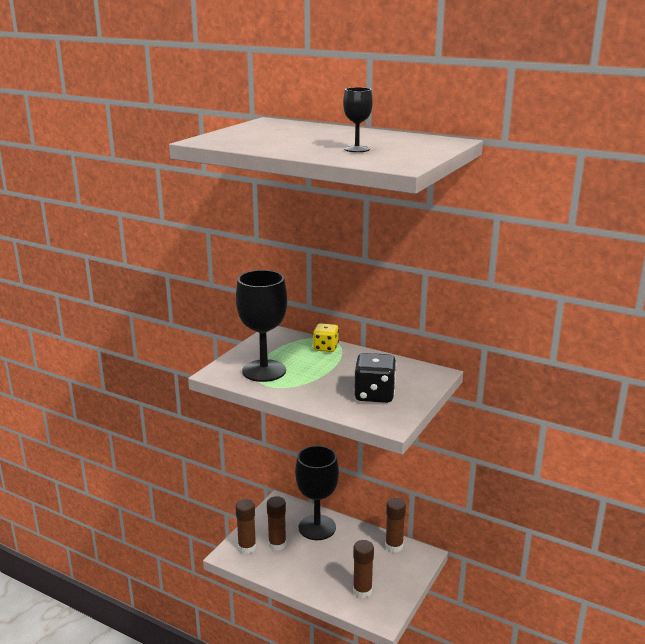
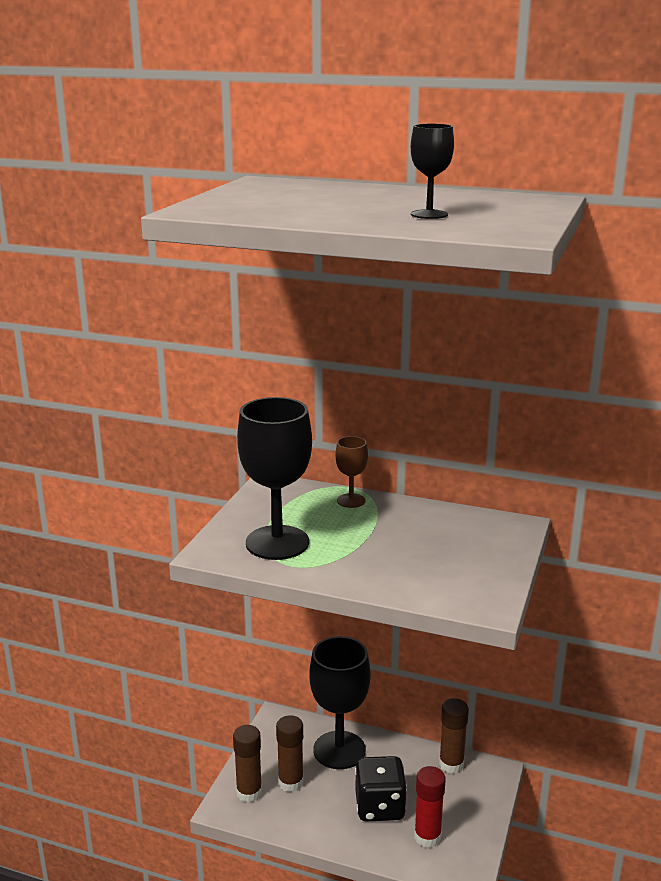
camera: 10 degrees left, 0 degrees up
(325, 348) = (351, 501): yellow dice -> brown goblet
(362, 591) = (427, 837): brown glue stick -> red glue stick
(374, 395) = (447, 565): black dice -> black dice (379, 807)

